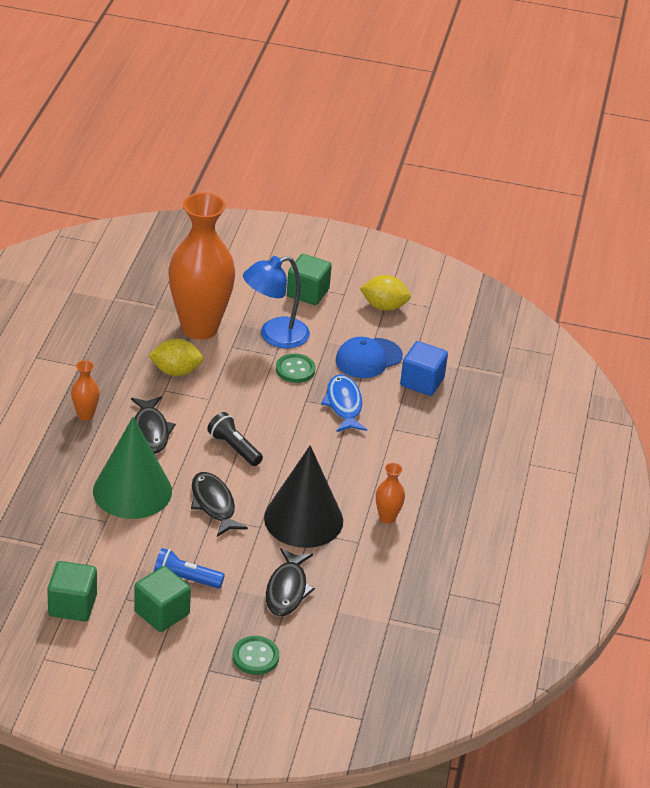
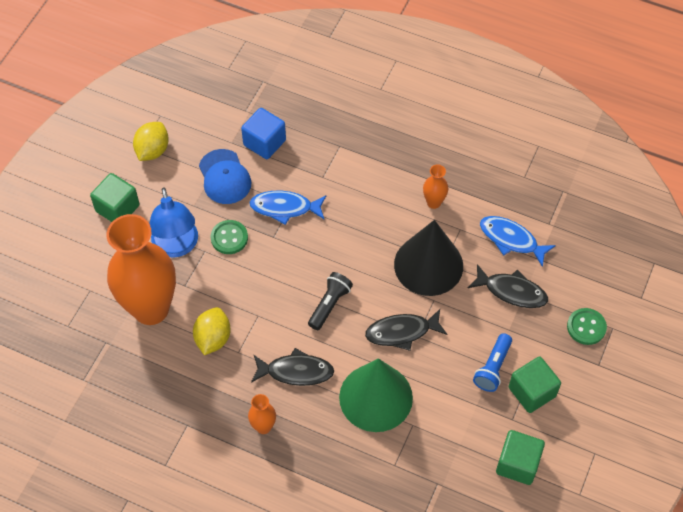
camera: 75 degrees left, 20 degrees up
(234, 448) = (329, 305): black flashlight -> black flashlight turned 150 degrees clockwise
(356, 586) = (511, 240): none -> blue fish

